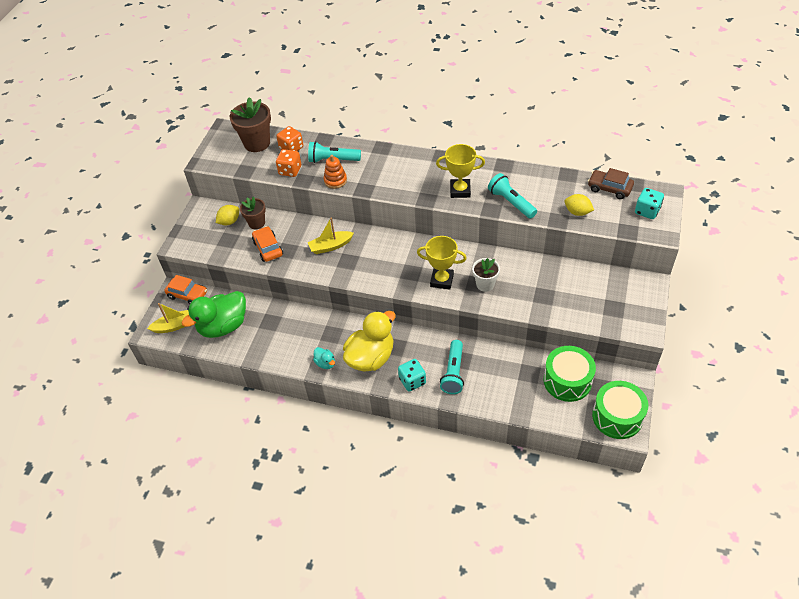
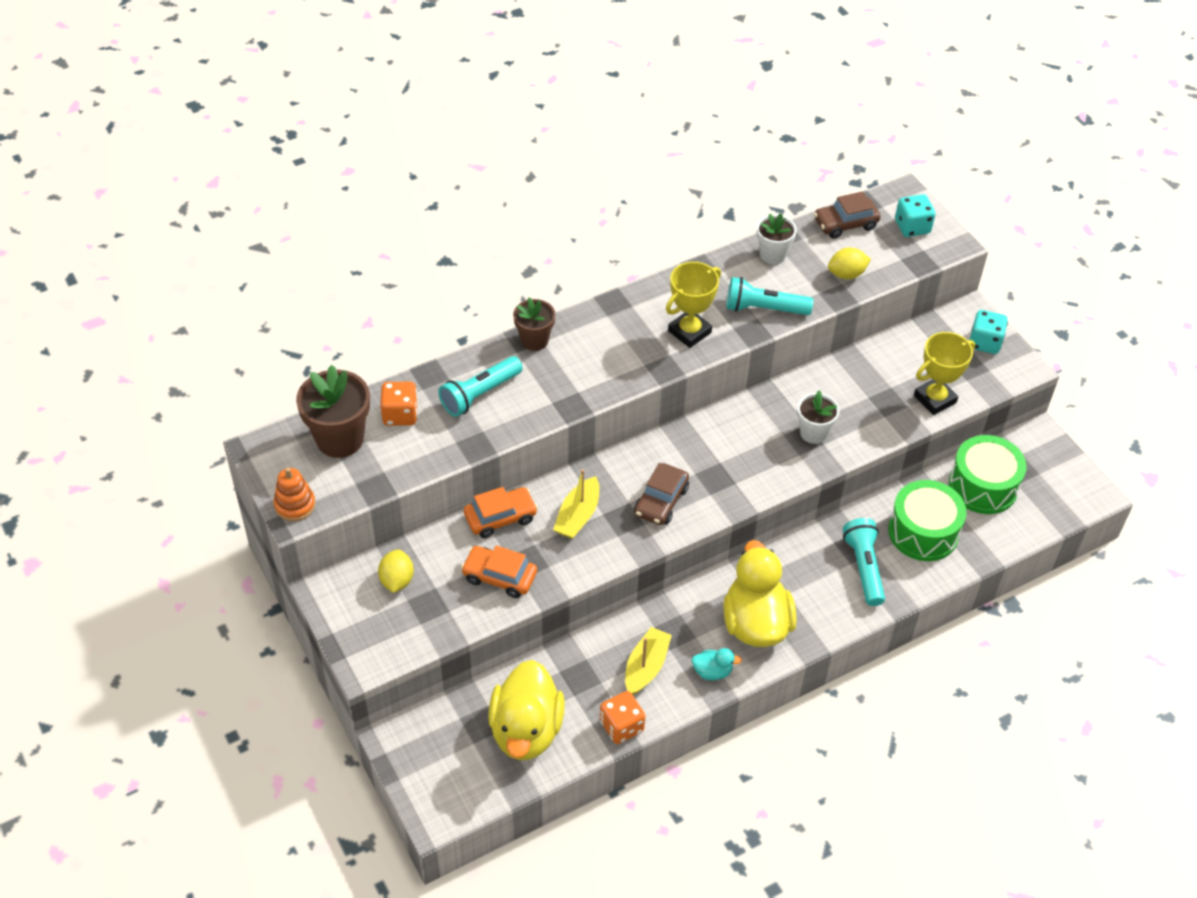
camera: 50 degrees left, 0 degrees up
(175, 326) = (458, 782): yellow boat -> yellow boat (646, 667)
(187, 295) = (421, 730): orange car -> orange car (500, 517)
(223, 326) = (526, 730): green duck -> yellow duck
(256, 223) = (438, 555): brown flower pot -> brown flower pot (534, 340)
(290, 170) = (440, 446): orange dice -> orange dice (621, 726)
(335, 180) = (520, 419): orange stacking toy -> orange stacking toy (295, 505)
(373, 265) = (661, 501): none -> brown car
(412, 381) = (833, 612): turquoise dice -> turquoise dice (984, 342)
(442, 280) = (762, 462): yellow trophy -> yellow trophy (935, 399)
(453, 372) = (864, 568): turquoise flashlight -> turquoise flashlight turned 150 degrees counterclockwise
(549, 180) = (772, 254): none -> white flower pot
(617, 416) = (1068, 487): green drum -> green drum (923, 532)

